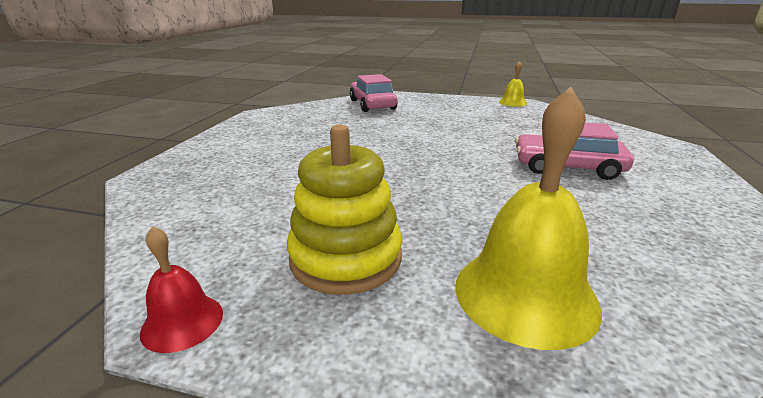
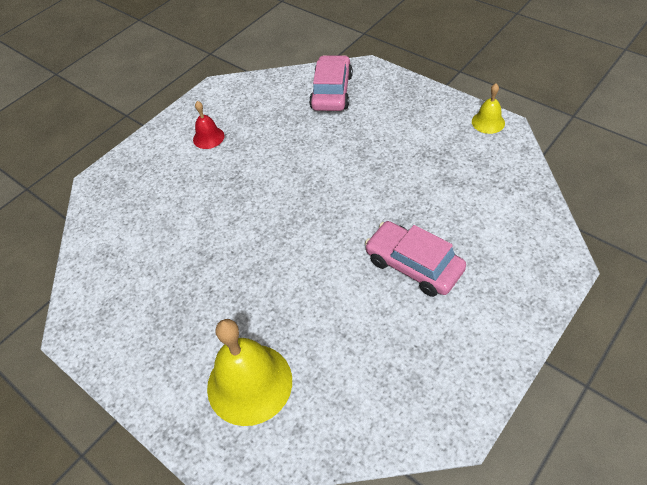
camera: 30 degrees right, 25 degrees up
(182, 322) = (76, 334): red bell -> red bell (208, 137)
(346, 258) = (175, 315): yellow stacking toy -> none

